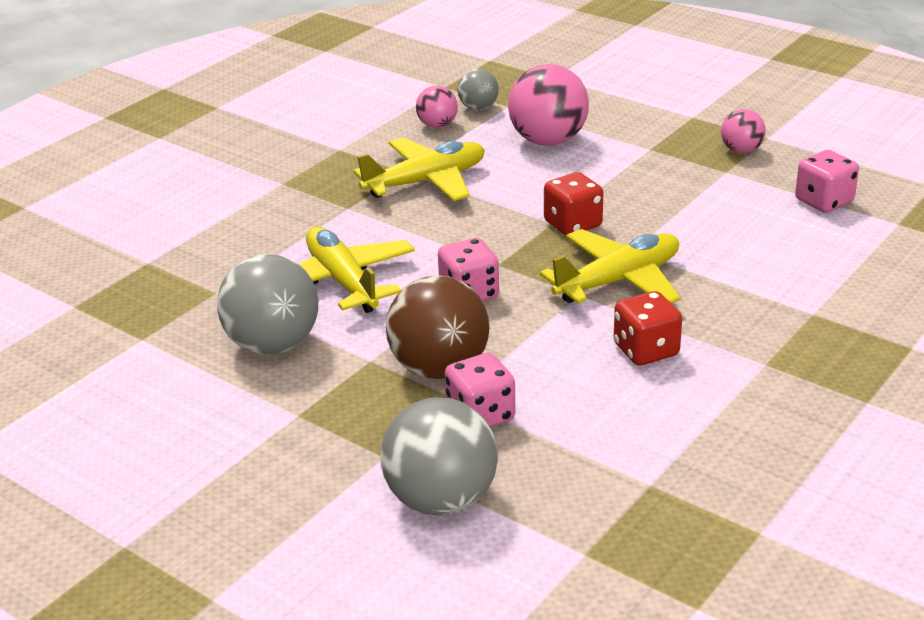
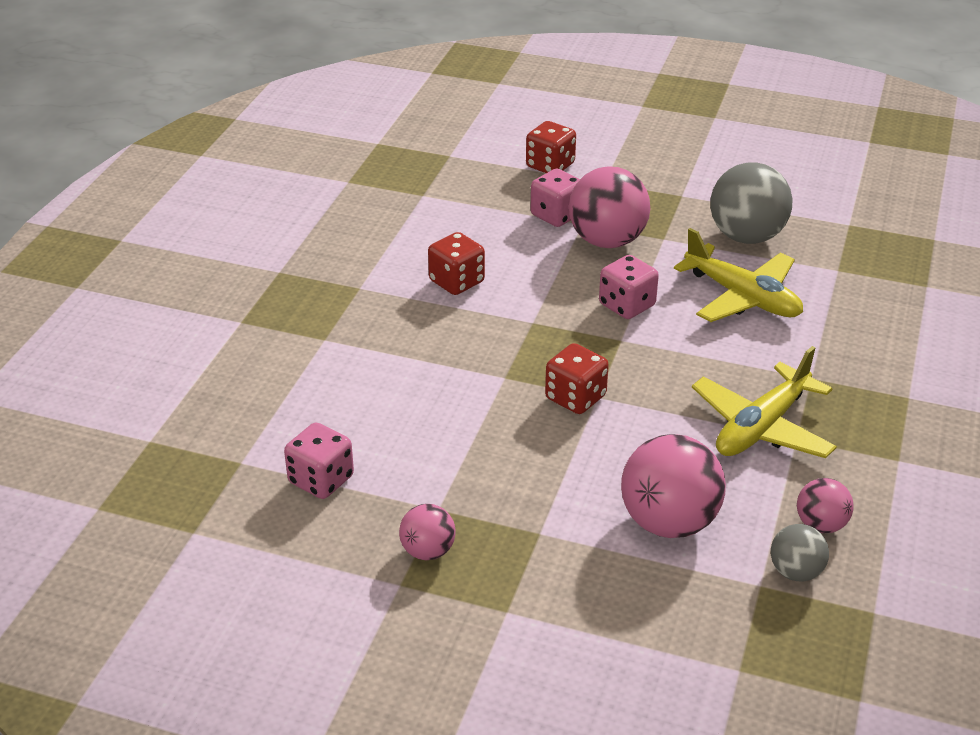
camera: 160 degrees right, 5 degrees up
(439, 369) = (607, 241): brown ball -> pink ball
(441, 500) = (550, 165): grey ball -> red dice
(618, 281) = (504, 341): yellow plane -> none

